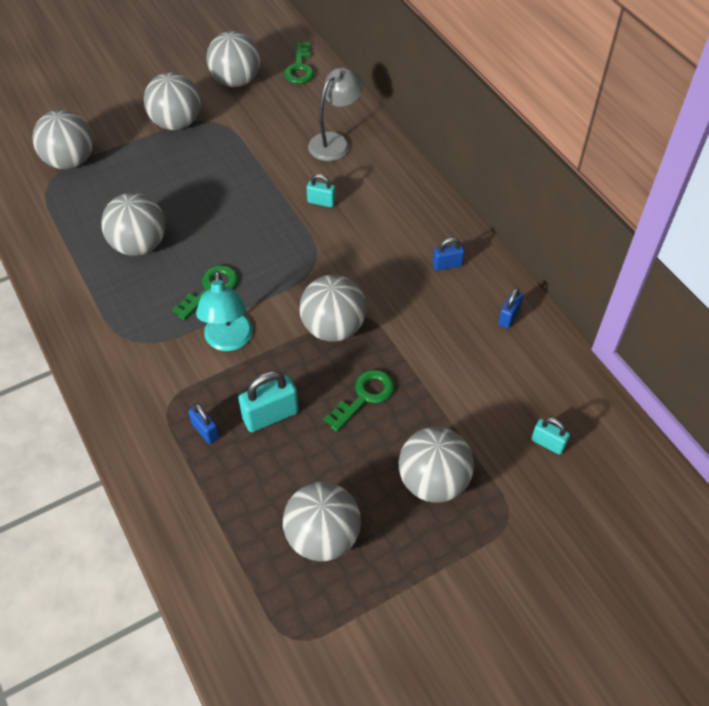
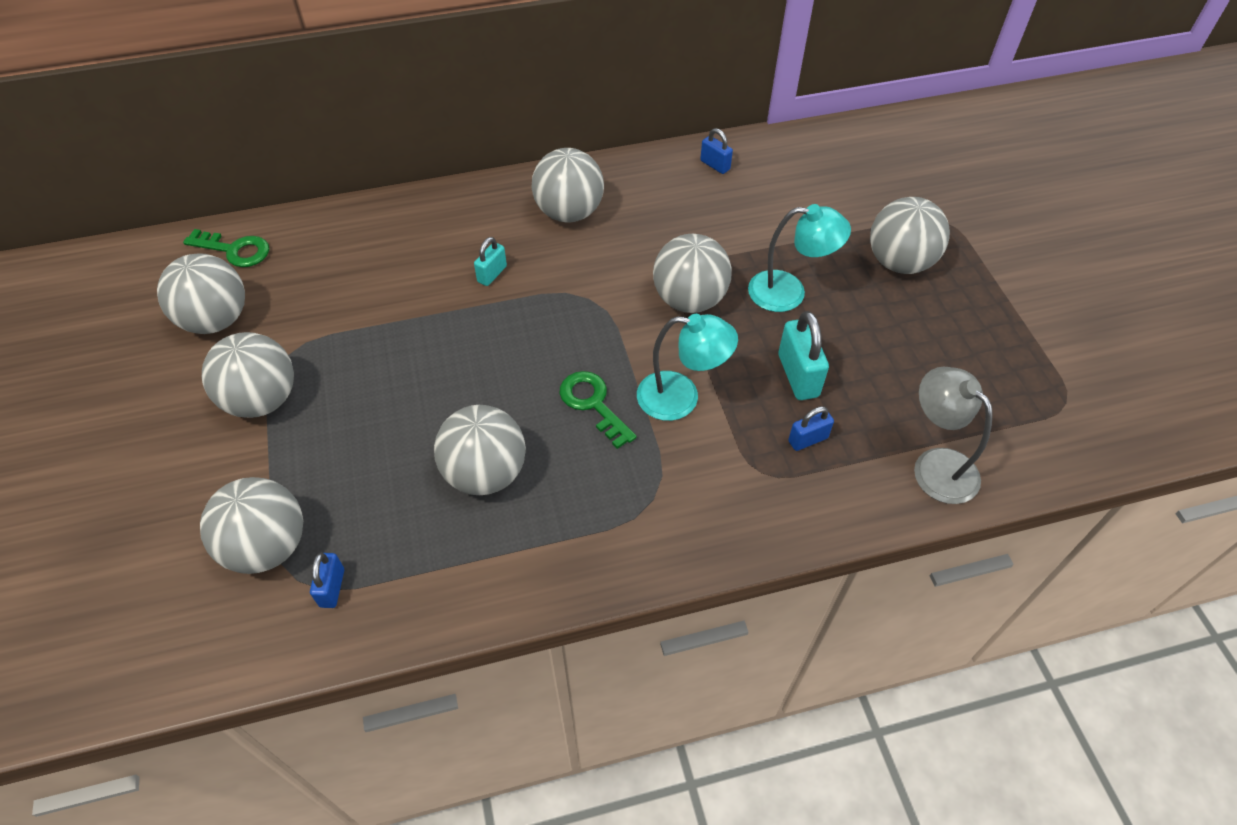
camera: 75 degrees left, 0 degrees up
(323, 537) = (954, 358): grey ball -> grey ball (569, 212)
(335, 142) = (396, 243): grey lamp -> grey lamp (935, 465)
(364, 397) = (789, 292): green key -> turquoise lamp
(447, 265) = (631, 192): blue padlock -> blue padlock (332, 588)
(548, 443) = (868, 177): turquoise padlock -> none

